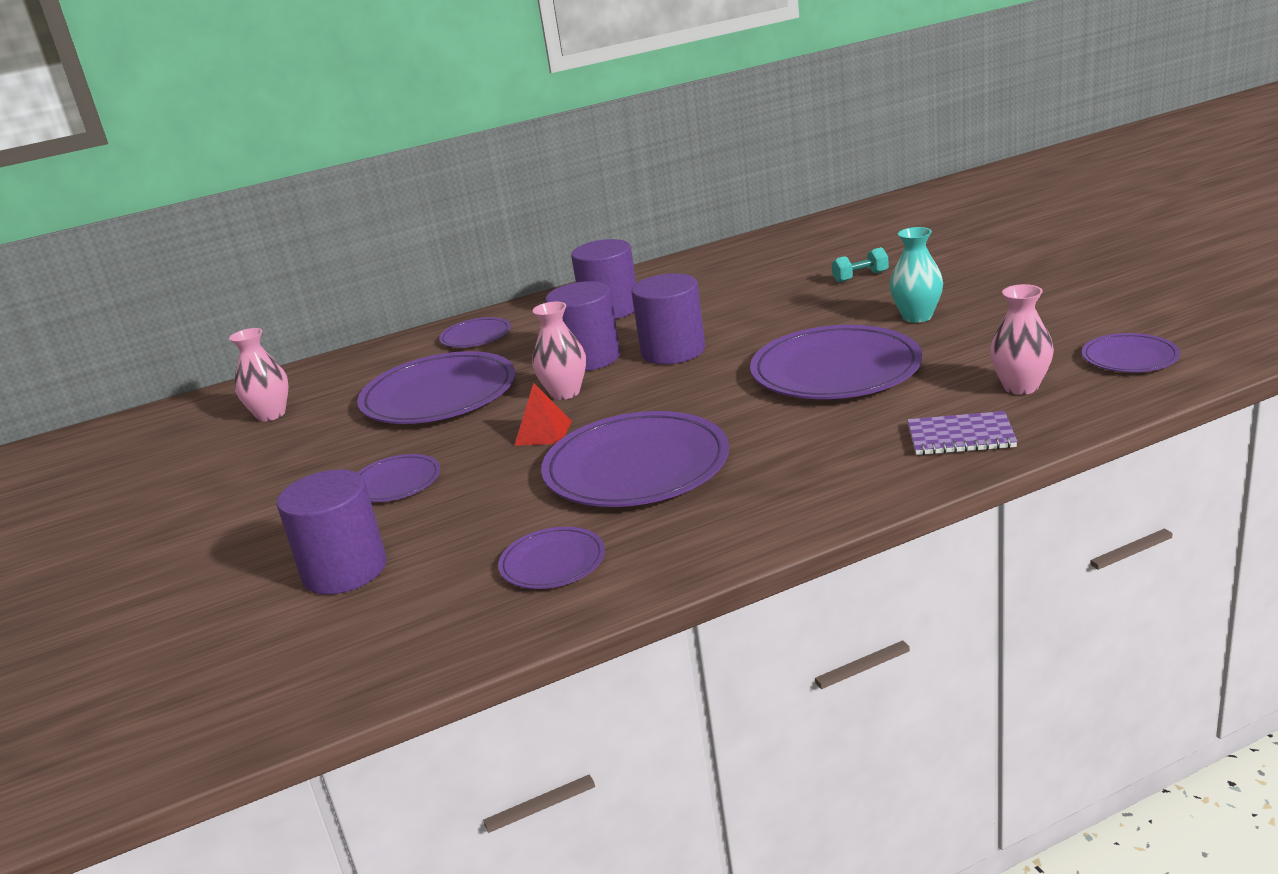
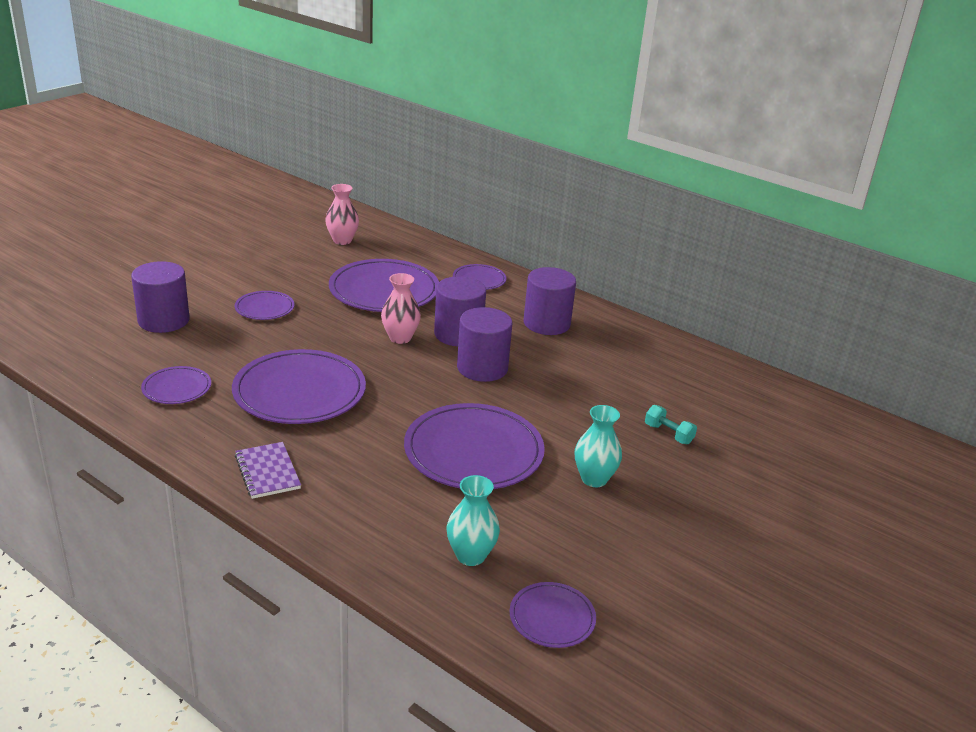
camera: 55 degrees right, 5 degrees up
(543, 433) = (339, 344): red pyramid -> none
(960, 437) = (373, 532): purple notebook -> purple notebook (267, 472)
(1021, 387) = (471, 555): pink vase -> turquoise vase

